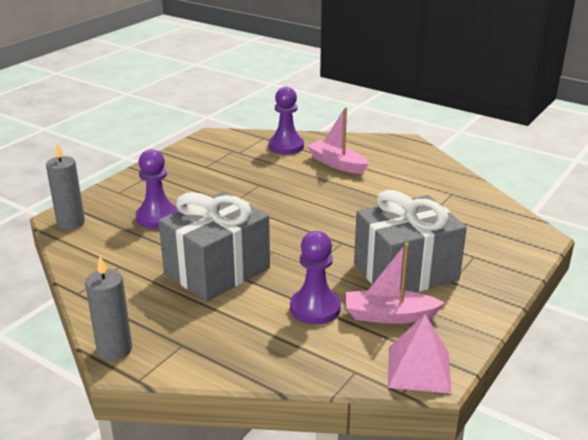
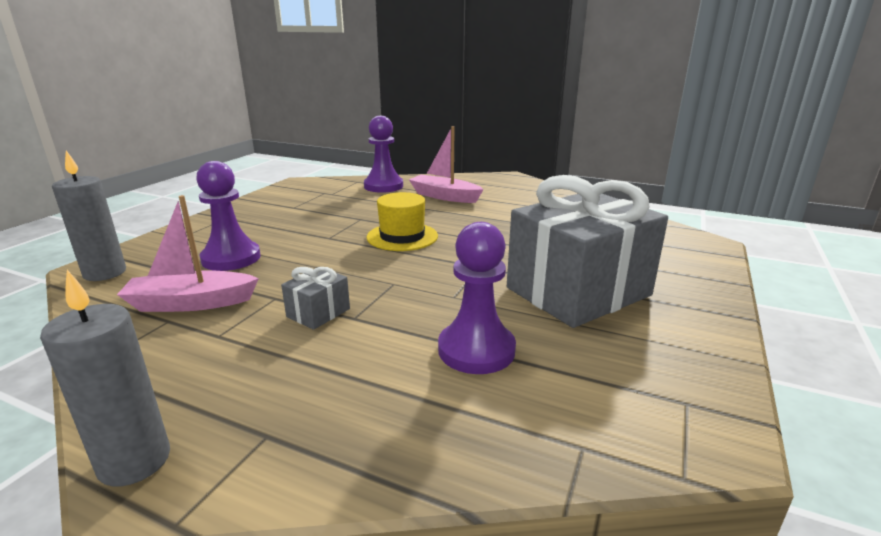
camera: 10 degrees left, 5 degrees down
(217, 270) = (318, 313): grey gift -> grey gift, size x0.41
(289, 207) = (402, 237): none -> yellow hat
(389, 315) = (588, 349): pink boat -> pink boat (191, 303)
(419, 369) = (683, 429): pink pyramid -> none

